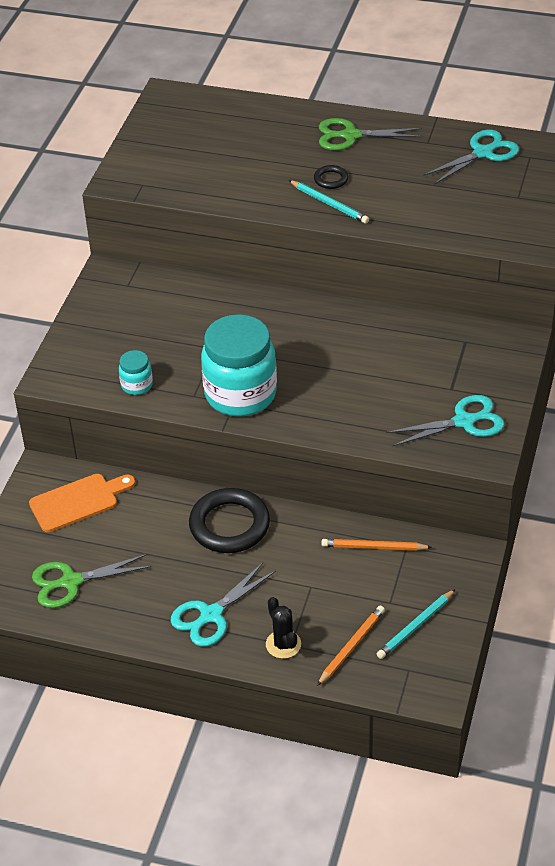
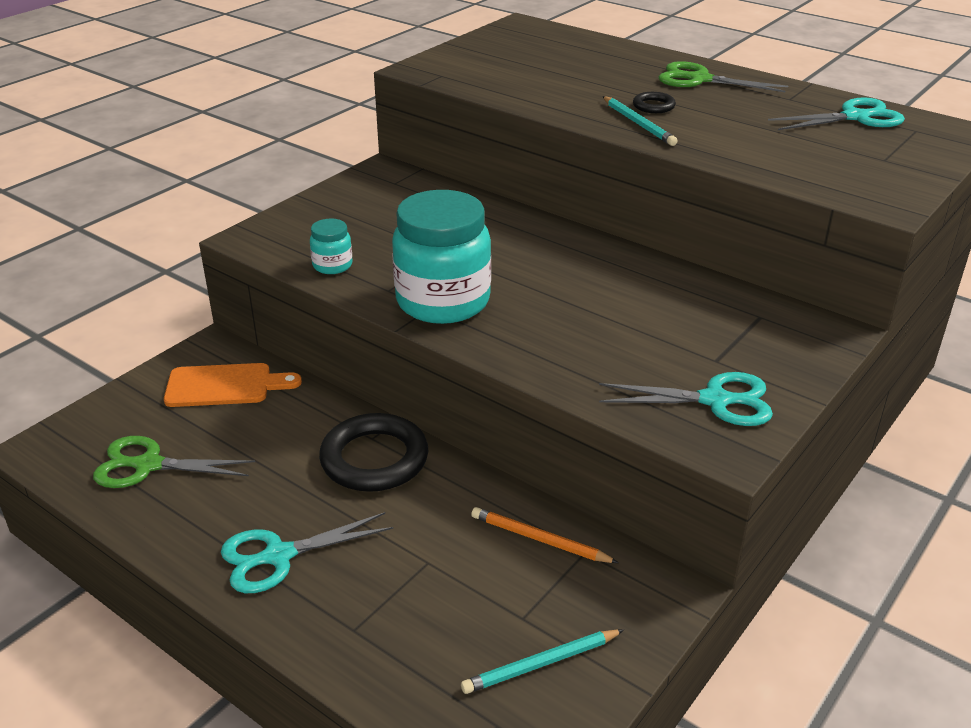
camera: 20 degrees right, 10 degrees down
(283, 644) = (343, 625): black cactus -> none
(351, 646) = (434, 661): orange pencil -> none

